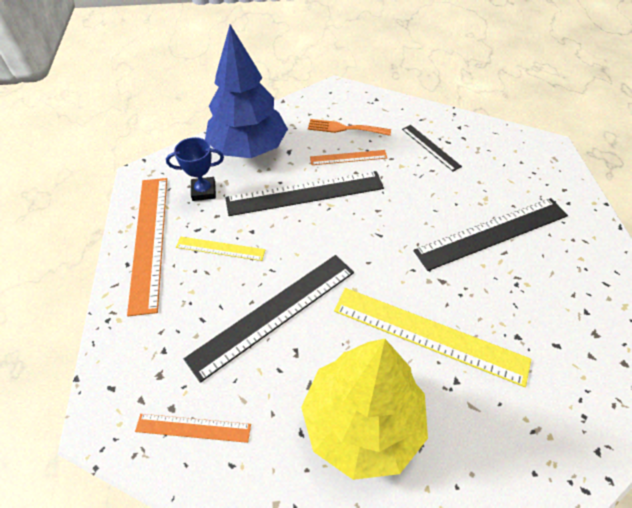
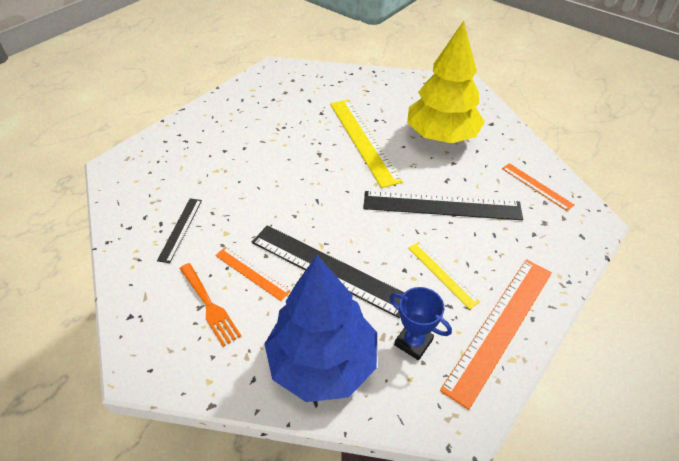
camera: 135 degrees left, 5 degrees down
(492, 233) = (250, 152): black ruler -> none

